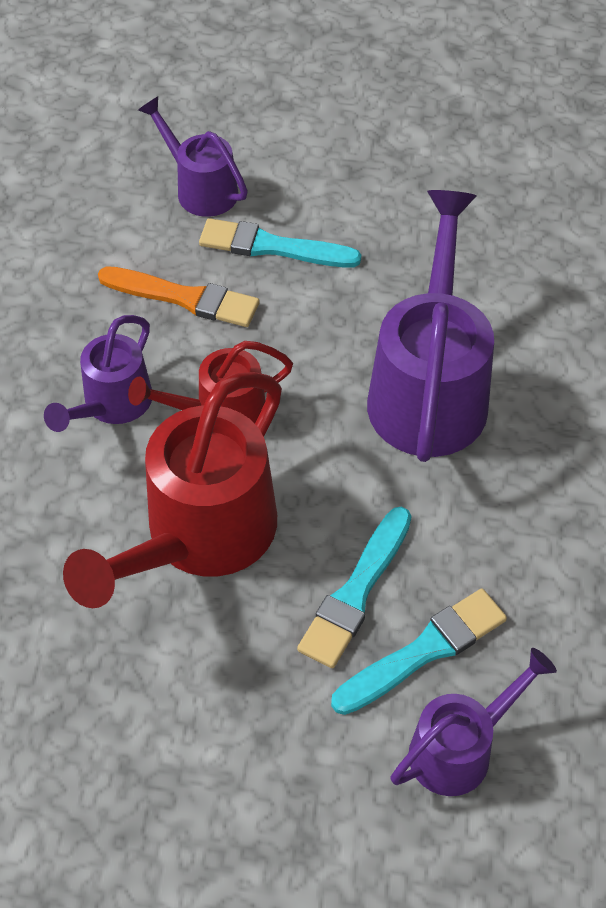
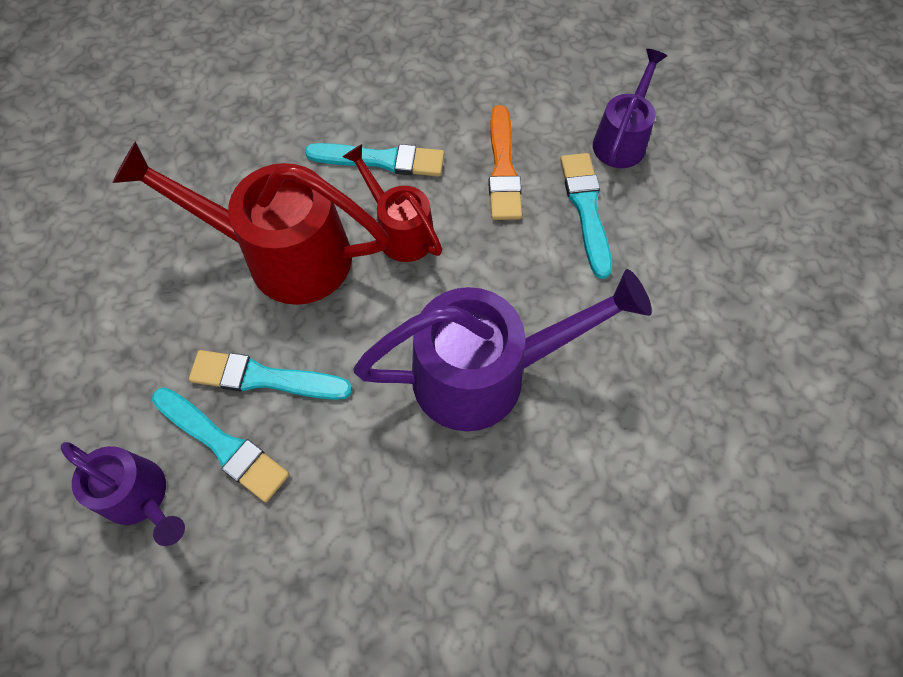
camera: 70 degrees right, 10 degrees up
(112, 405) = (381, 160): purple watering can -> turquoise brush

